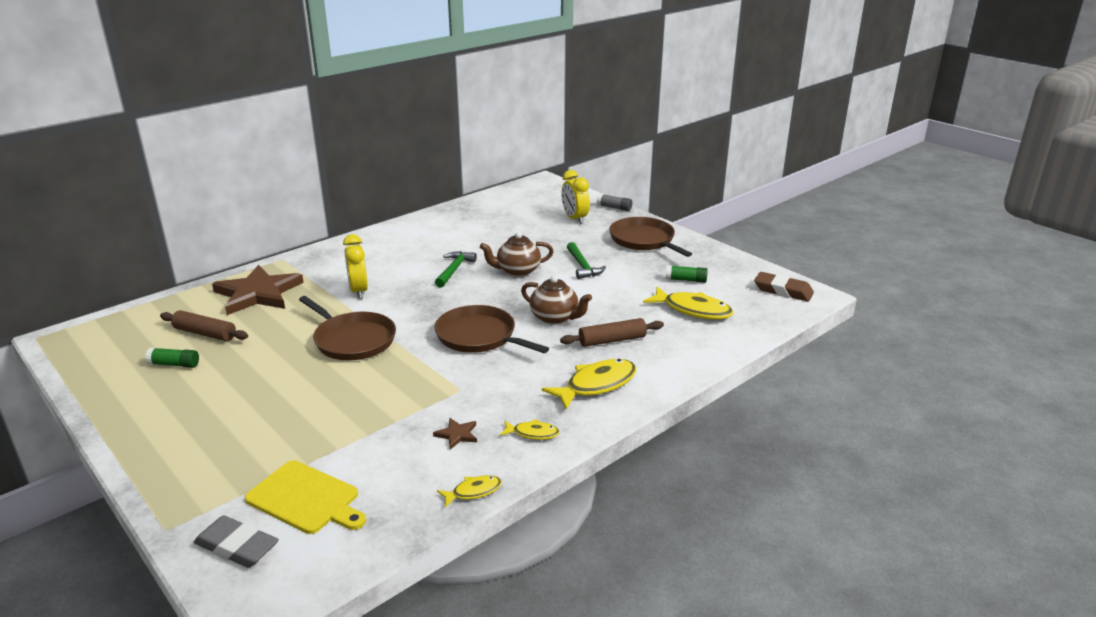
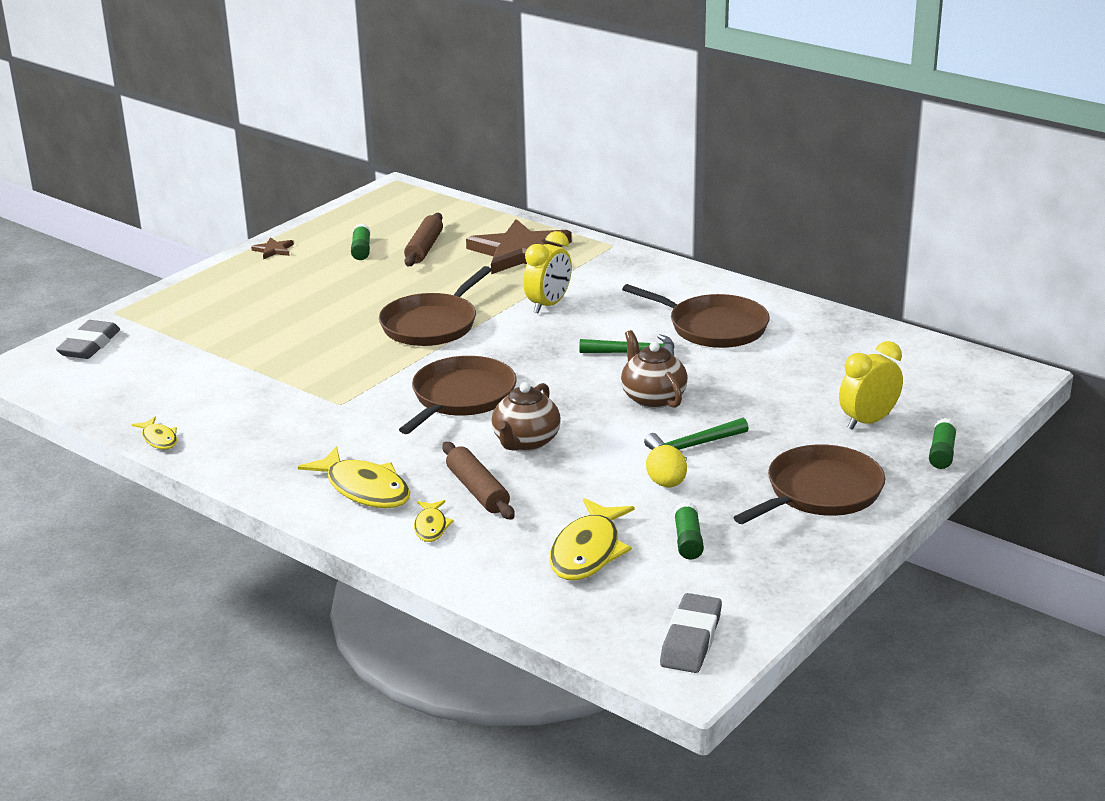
camera: 80 degrees right, 0 degrees up
(306, 499) = (150, 360): yellow cutting board -> none
(358, 291) = (548, 305): yellow clock -> yellow clock turned 150 degrees clockwise
(436, 242) = (713, 327): none -> brown pan
(457, 434) = (254, 415): brown star -> brown star (273, 250)
(533, 433) = (259, 459): yellow fish -> yellow fish (431, 527)
(614, 208) = (942, 453): grey glue stick -> green glue stick
(622, 279) = (666, 484): none -> yellow egg
(783, 291) = (691, 639): brown eraser -> grey eraser

